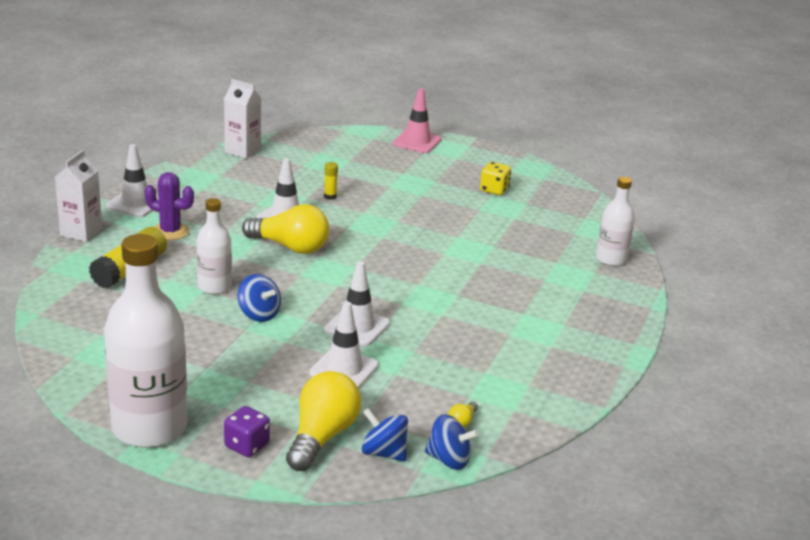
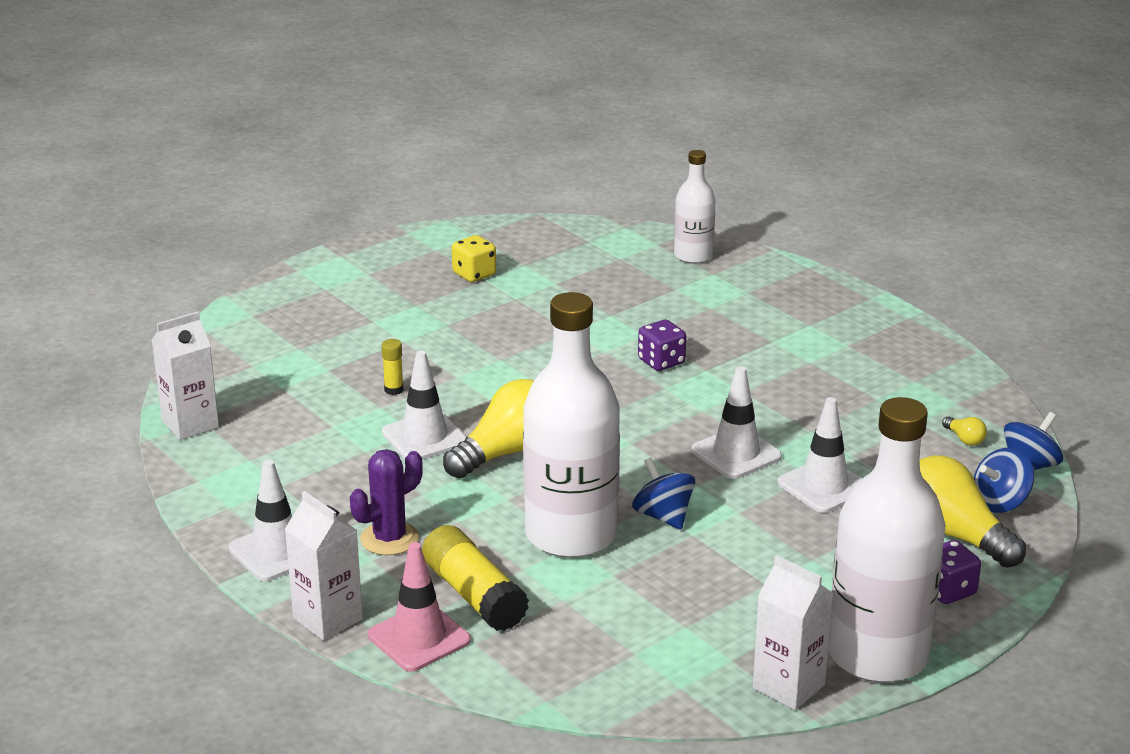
camera: 60 degrees left, 0 degrees up
(94, 397) = (788, 686): none -> white carton
(214, 286) = (571, 535): white bottle -> white bottle, size x1.86
(259, 314) = (663, 516): blue spinning top -> blue spinning top turned 105 degrees counterclockwise
(417, 142) = (294, 287): pink traffic cone -> pink traffic cone (419, 638)
(450, 276) = (661, 362): none -> purple dice

